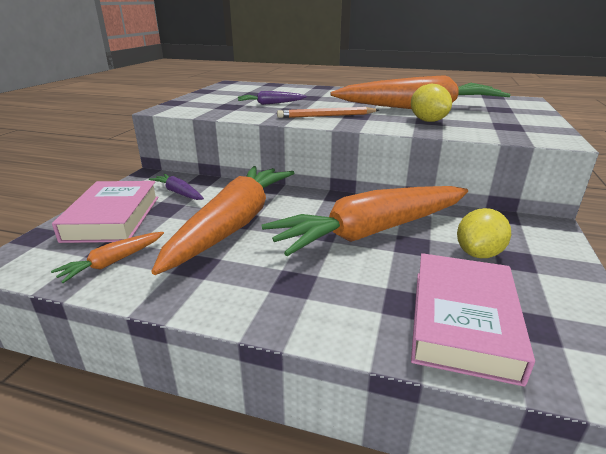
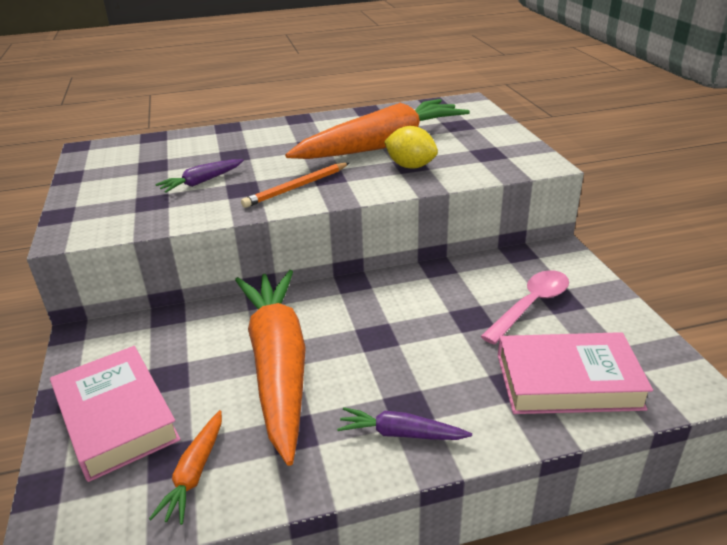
camera: 30 degrees left, 5 degrees up
(178, 193) = (158, 347): purple carrot -> purple carrot (400, 434)
(372, 232) = (424, 317): orange carrot -> none
(462, 321) = (568, 381): pink book -> pink book turned 75 degrees counterclockwise
(478, 253) = (530, 305): yellow lemon -> pink spoon

